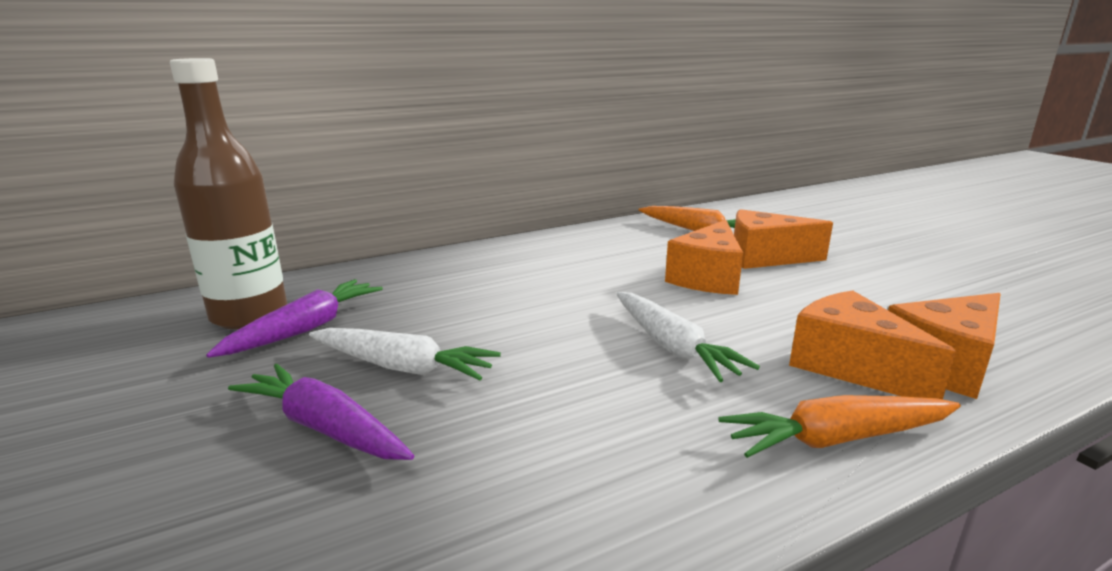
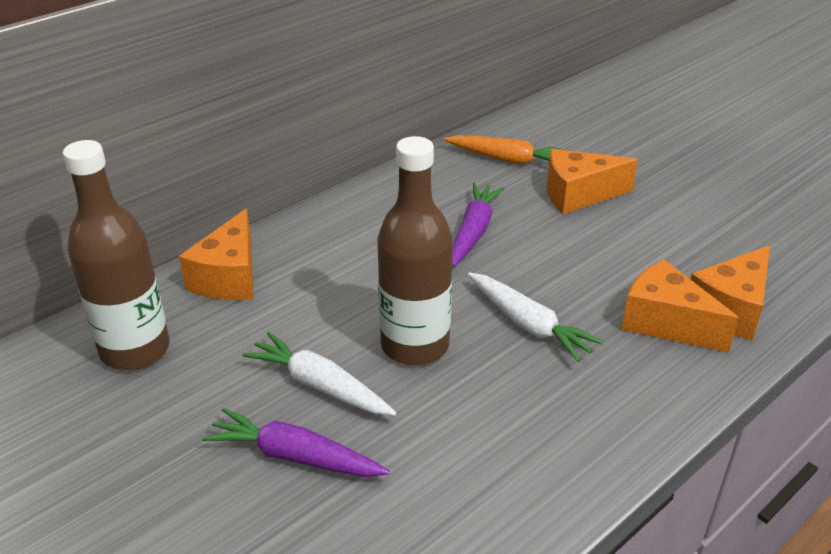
camera: 15 degrees left, 15 degrees up
(306, 328) = (203, 357): purple carrot -> purple carrot (473, 231)
(403, 367) = (319, 386): white carrot -> white carrot turned 150 degrees counterclockwise
(531, 348) = (415, 345): none -> brown bottle
(707, 278) = (534, 232): orange cheese -> orange cheese (229, 277)
(837, 439) = (663, 395): orange carrot -> none

